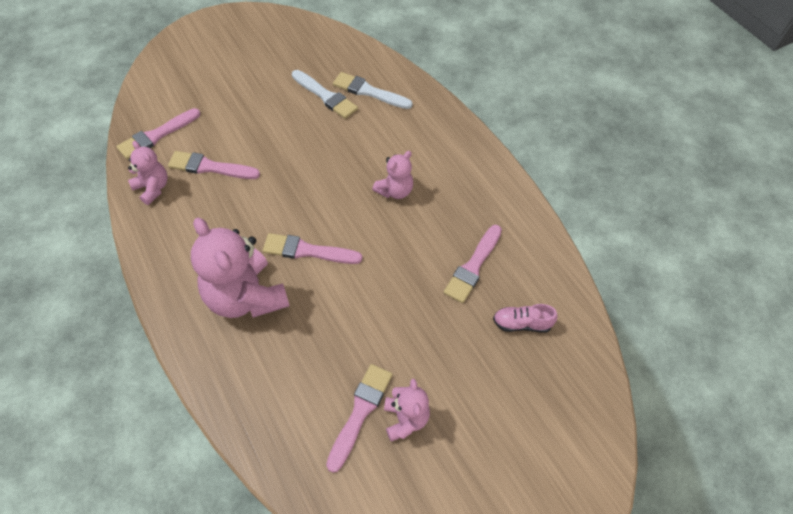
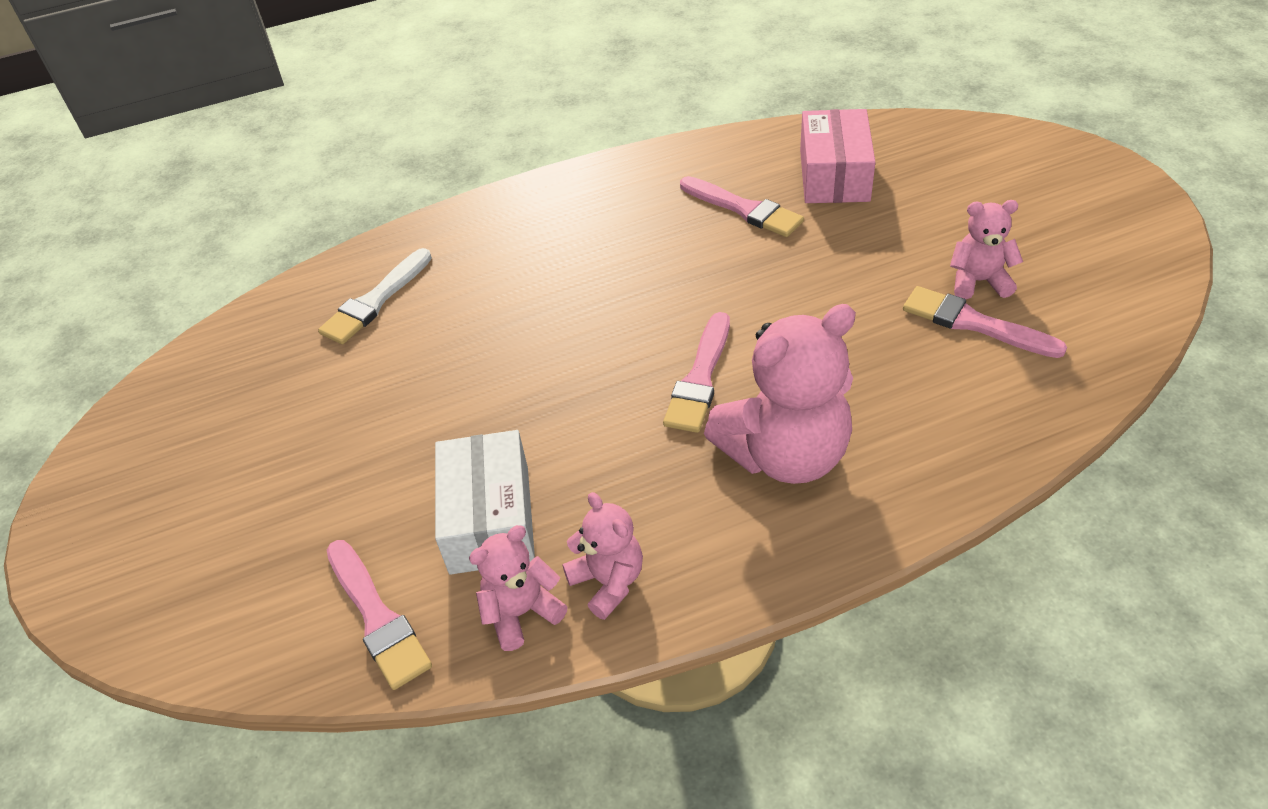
camera: 75 degrees left, 10 degrees down
(210, 167) = (490, 519): pink brush -> white box
(326, 96) = (365, 355): white brush -> none
(395, 191) = (598, 278): pink teddy bear -> pink teddy bear (608, 582)
(522, 324) = (834, 175): pink shoe -> pink box

